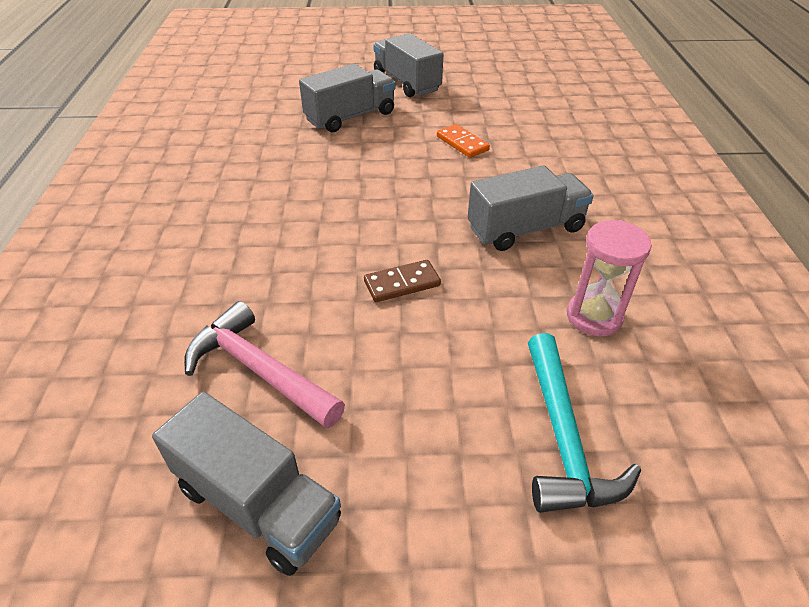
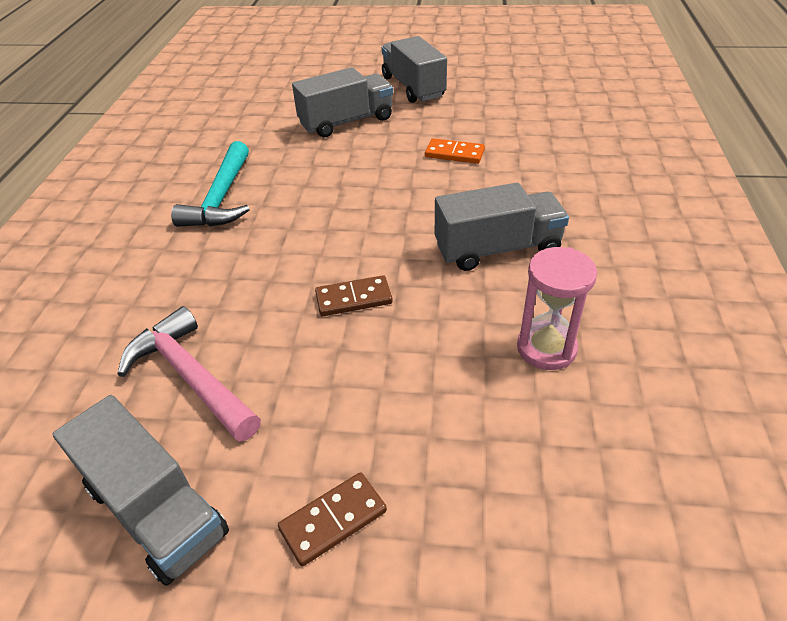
camera: 10 degrees right, 0 degrees up
(437, 494) = (333, 520): none -> brown domino
(462, 143) = (454, 154): orange domino -> orange domino turned 45 degrees counterclockwise
(563, 438) = (478, 475): turquoise hammer -> turquoise hammer (221, 198)

